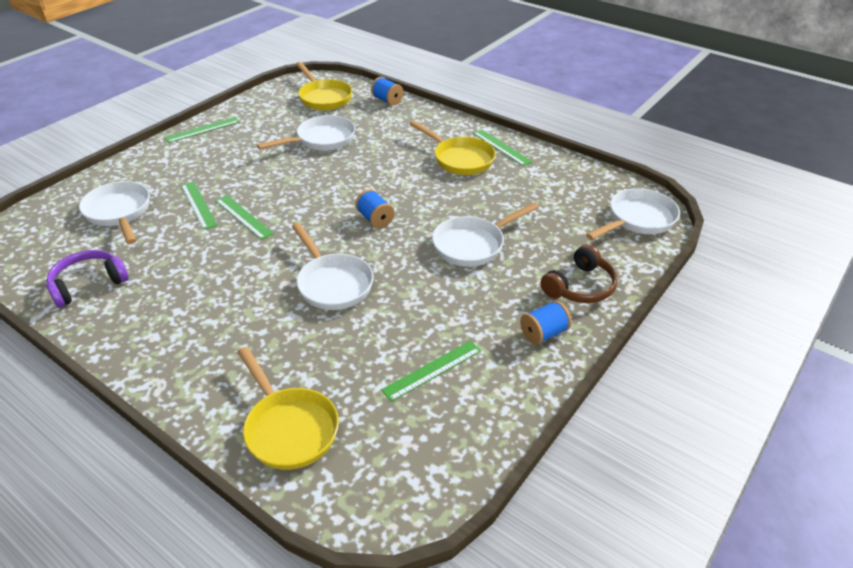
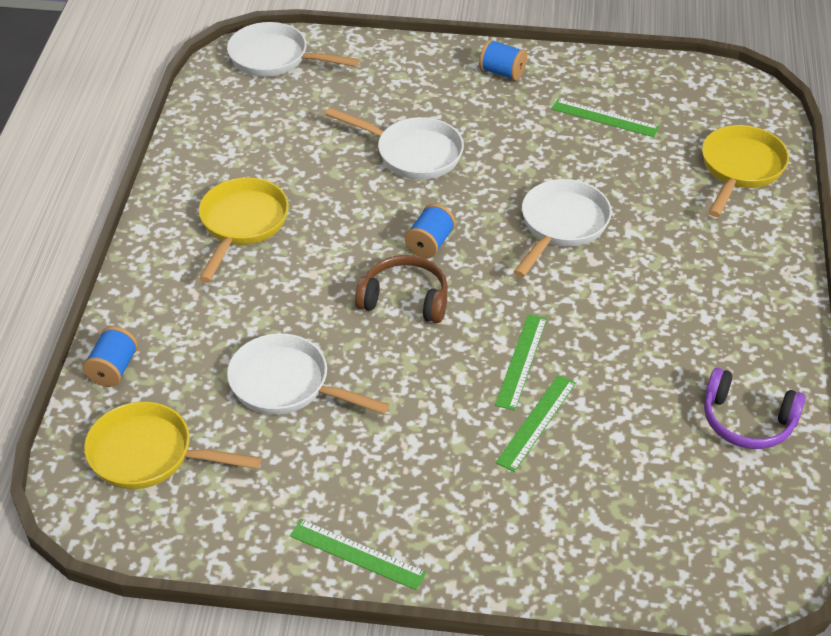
camera: 120 degrees left, 5 degrees up
(119, 213) = (621, 495): white pan -> none
(324, 98) = (149, 455): yellow pan -> yellow pan turned 105 degrees counterclockwise
(502, 147) = (185, 198): green ruler -> none
(580, 286) = (419, 68): brown headphones -> brown headphones (405, 299)

